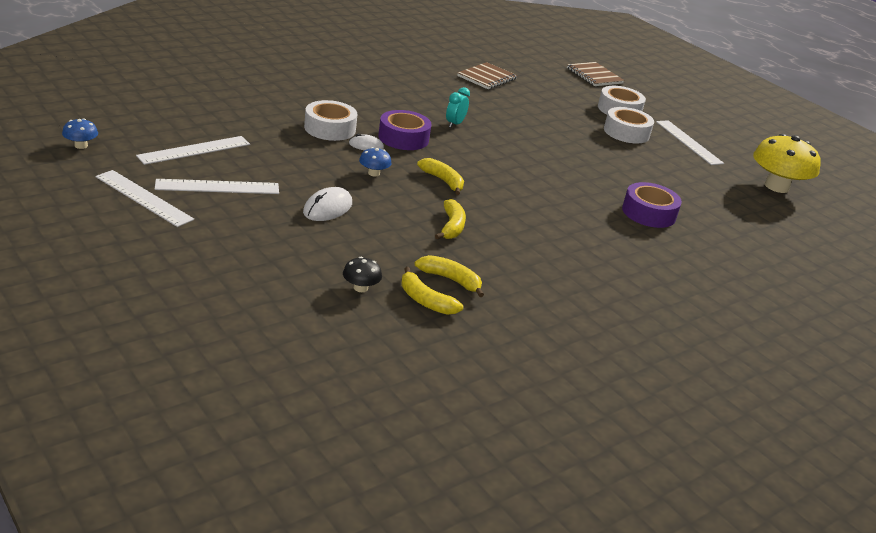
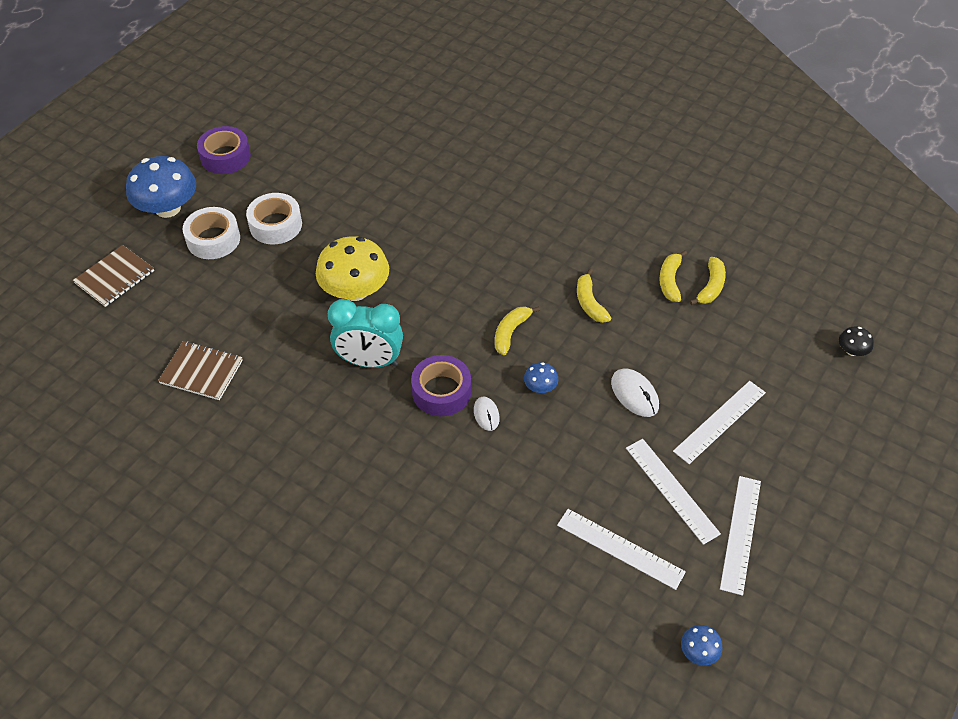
camera: 105 degrees left, 20 degrees up
(327, 208) = (634, 394): white mouse -> white mouse turned 45 degrees clockwise
(330, 128) = (471, 460): white tape -> none
(360, 288) = (730, 328): black mushroom -> black mushroom (852, 351)
(451, 227) = (589, 303): yellow banana -> yellow banana turned 90 degrees counterclockwise
(454, 124) = (370, 361): turquoise clock -> turquoise clock, size x1.96
(648, 213) = (450, 186): purple tape -> purple tape (225, 157)
(662, 104) = (168, 208): none -> blue mushroom
(688, 142) = (263, 177): white ruler -> white ruler (719, 421)
(776, 186) = (321, 113): yellow mushroom -> yellow mushroom (355, 290)

